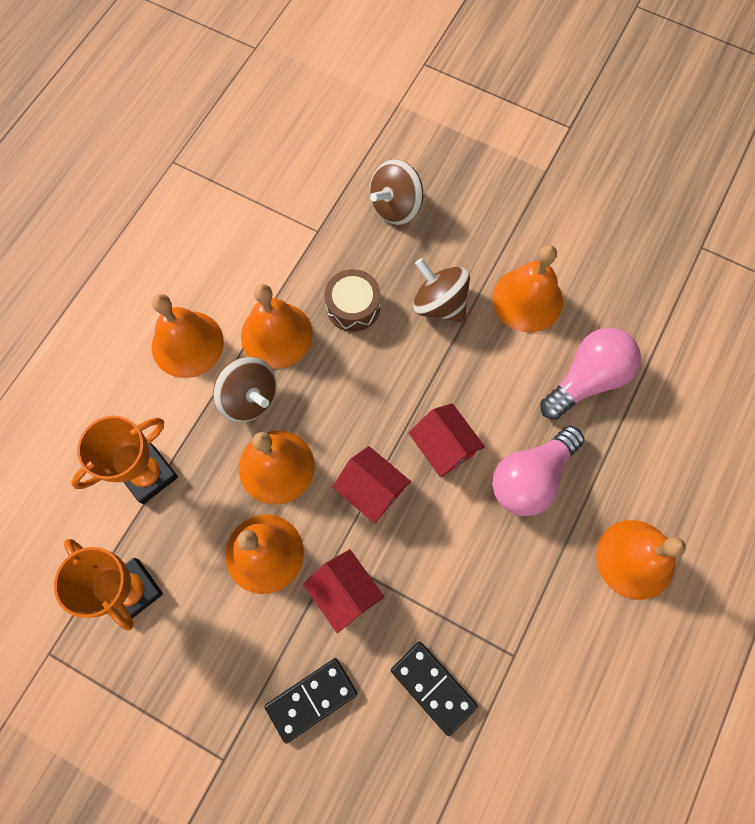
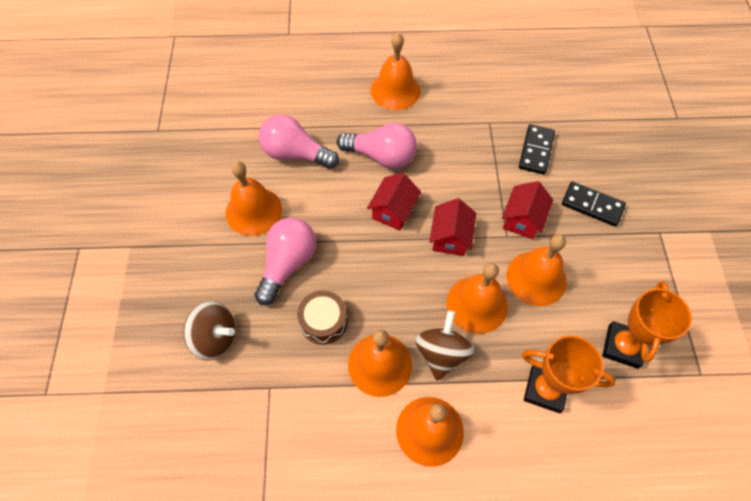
camera: 120 degrees left, 10 degrees down
(439, 304) = (288, 264): brown spinning top -> pink light bulb

